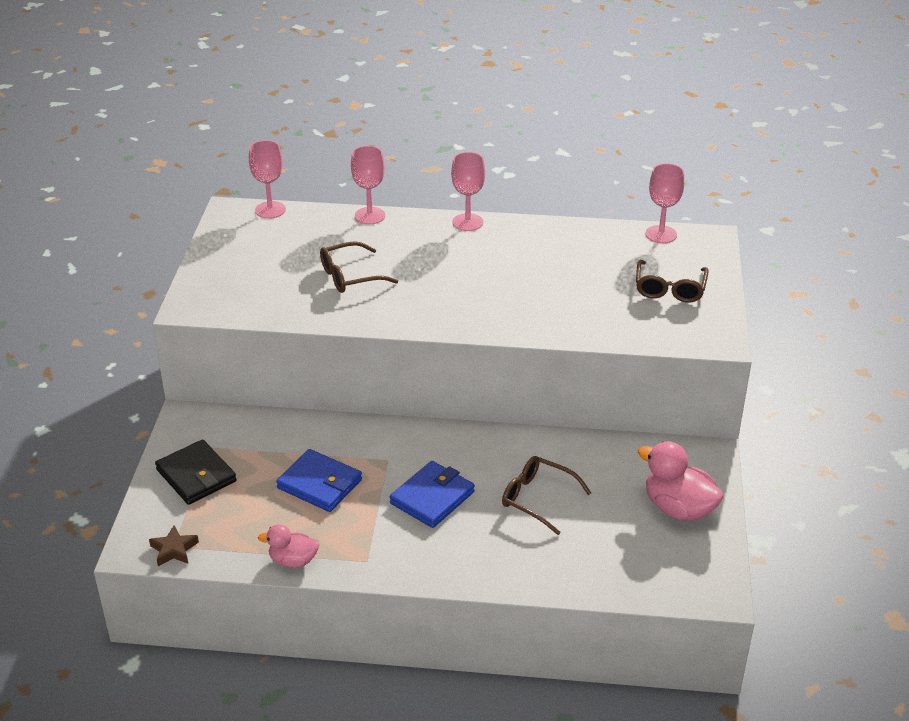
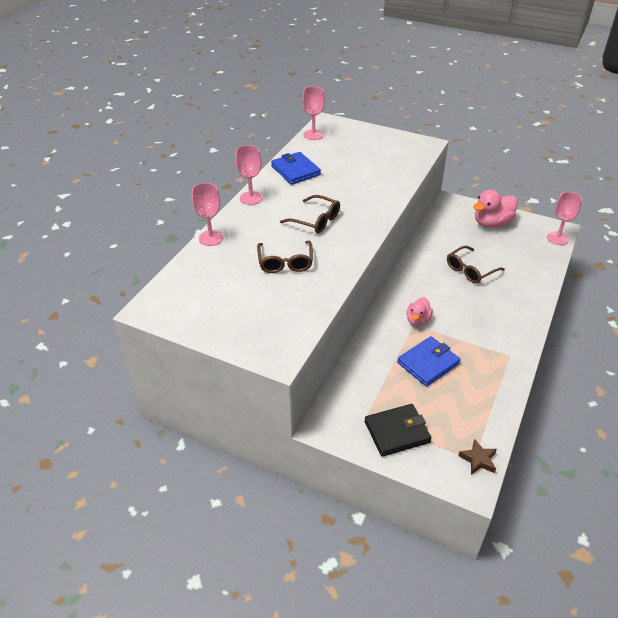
camera: 70 degrees left, 5 degrees up
(270, 210) = (164, 287): pink goblet -> pink goblet (557, 238)
(293, 561) = (503, 392): pink duck -> pink duck (417, 320)
(432, 498) = (457, 313): blue wallet -> blue wallet (295, 170)
(669, 289) = (370, 146): brown glasses -> brown glasses (316, 220)

